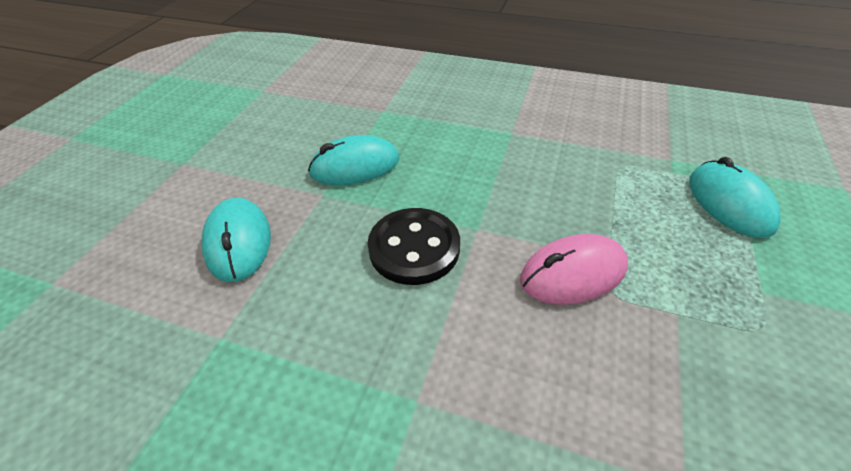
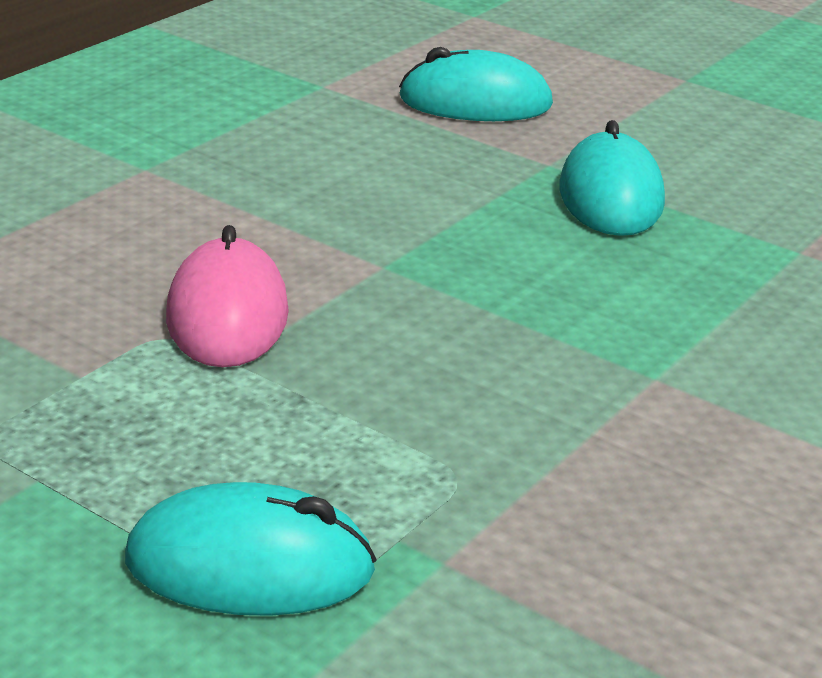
camera: 105 degrees right, 15 degrees down
(414, 248) = (377, 208): black button -> none

